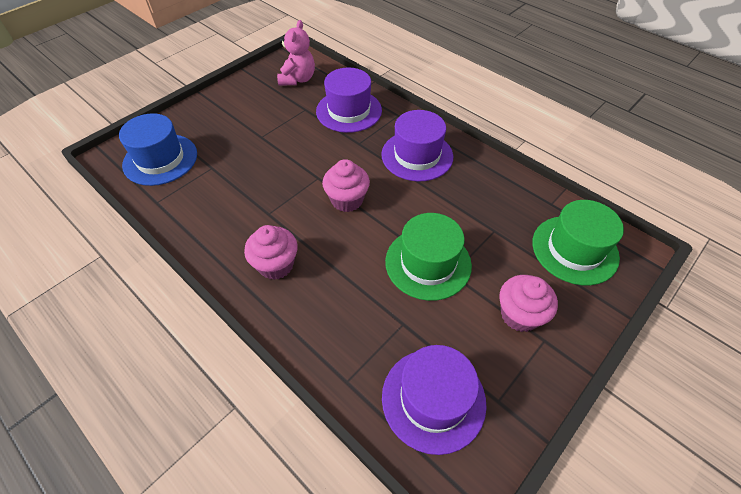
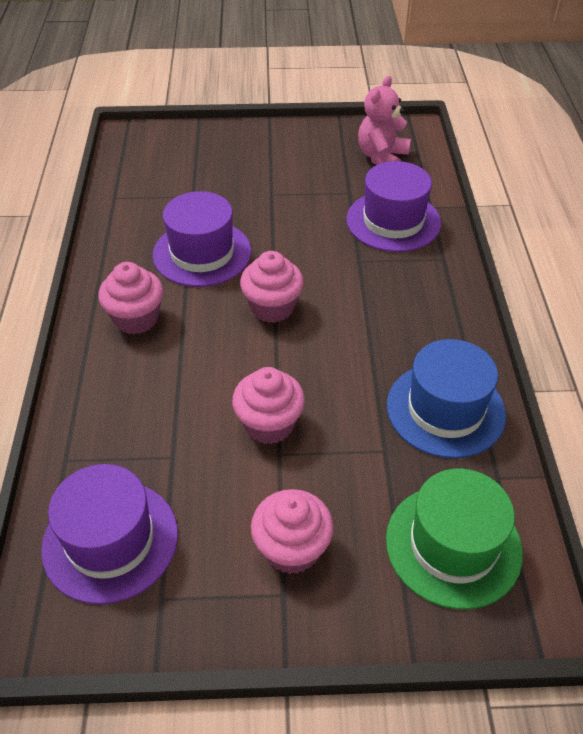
camera: 45 degrees right, 5 degrees down
(160, 159) = (161, 162): blue hat -> blue hat (445, 409)
(298, 79) = (382, 157): pink teddy bear -> pink teddy bear turned 150 degrees clockwise
(417, 155) = (406, 314): purple hat -> purple hat (202, 253)
(428, 263) = (269, 424): green hat -> pink cupcake

